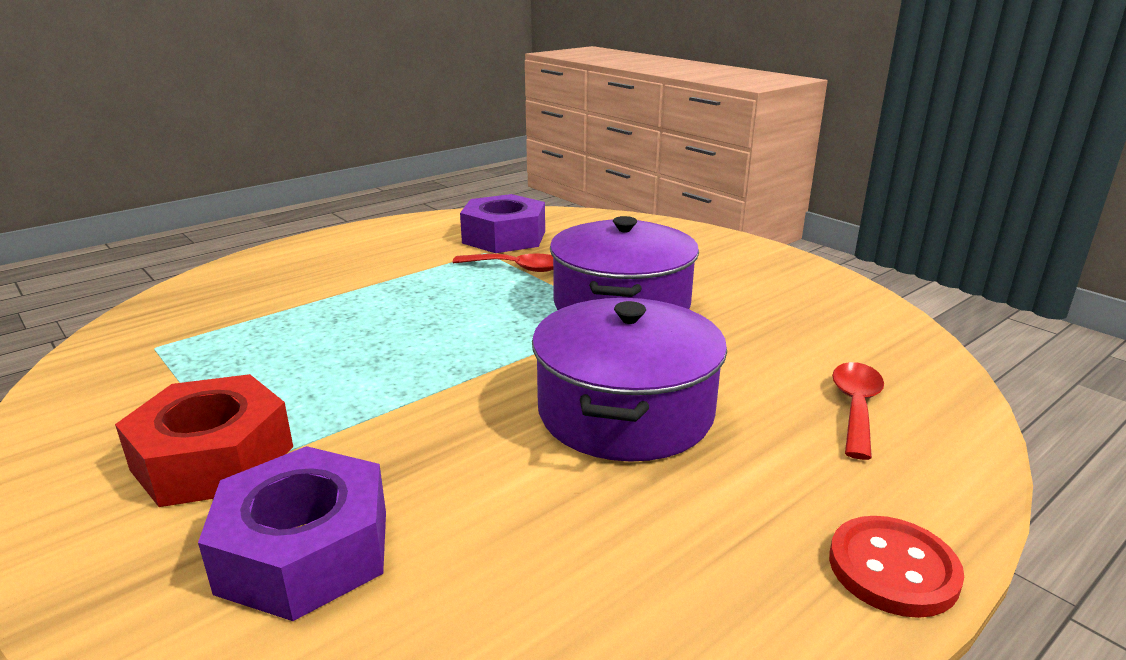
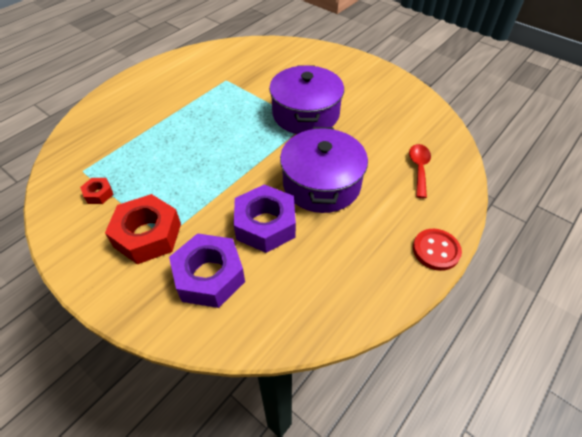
camera: 10 degrees left, 25 degrees up
(160, 382) = (99, 194): none -> red nut
(504, 237) = (232, 66): purple nut -> purple nut (265, 225)
(516, 268) = (246, 91): red spoon -> none

